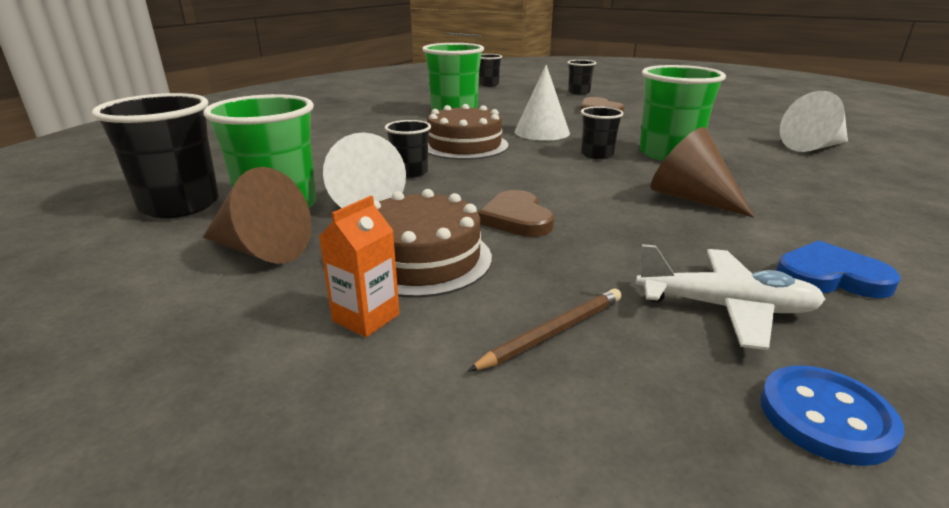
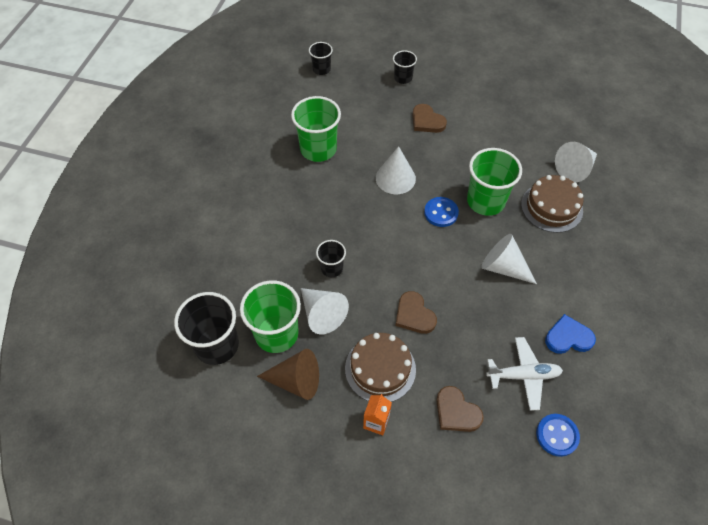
camera: 15 degrees left, 30 degrees up
(464, 145) = (349, 215): brown cake -> brown cake (551, 207)
(553, 332) = (456, 412): brown pencil -> brown heart
(597, 155) = (441, 213): black cup -> blue button
(691, 198) = (503, 267): brown cone -> white cone

